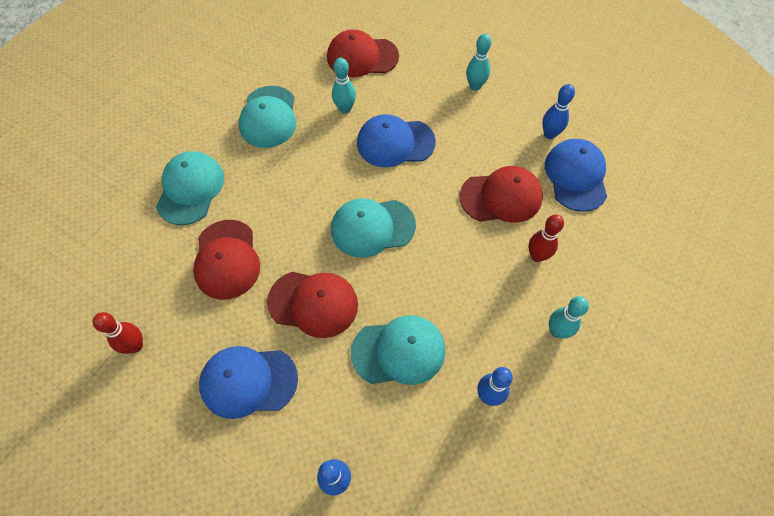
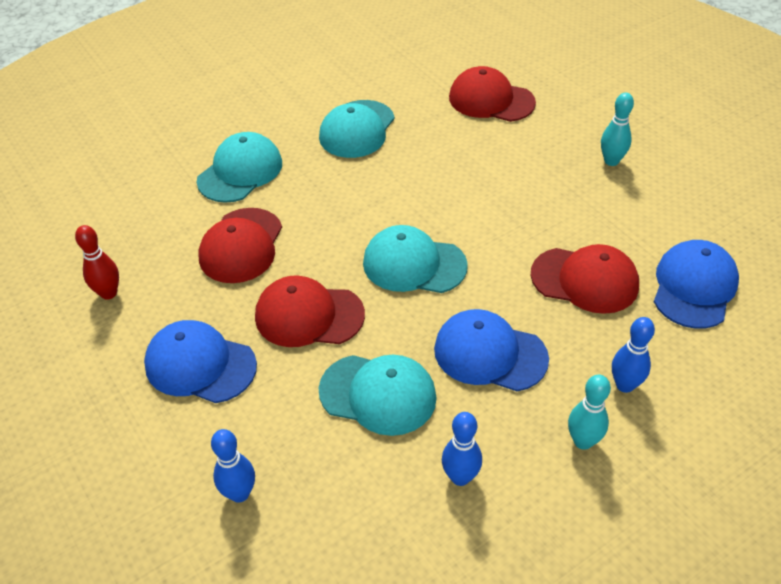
camera: 25 degrees right, 15 degrees down
(313, 303) = (309, 315): red cap -> red cap turned 150 degrees clockwise
(345, 109) = (445, 144): turquoise bowling pin -> none
(395, 143) = (485, 191): blue cap -> blue cap (490, 354)
(537, 256) = (598, 354): red bowling pin -> none
(549, 134) = (681, 234): blue bowling pin -> blue bowling pin (625, 385)

